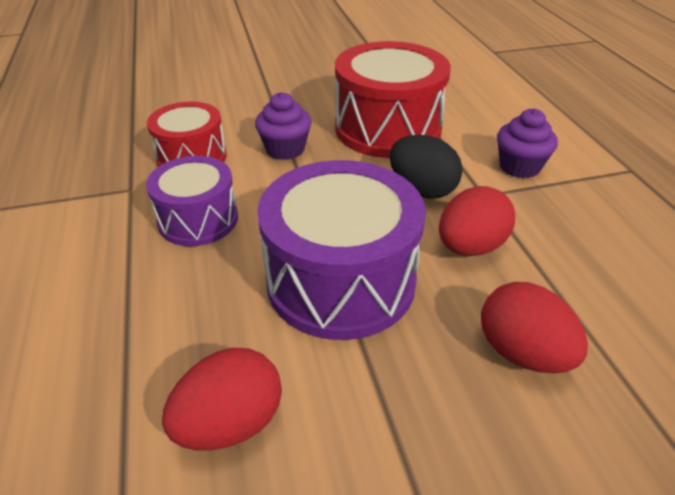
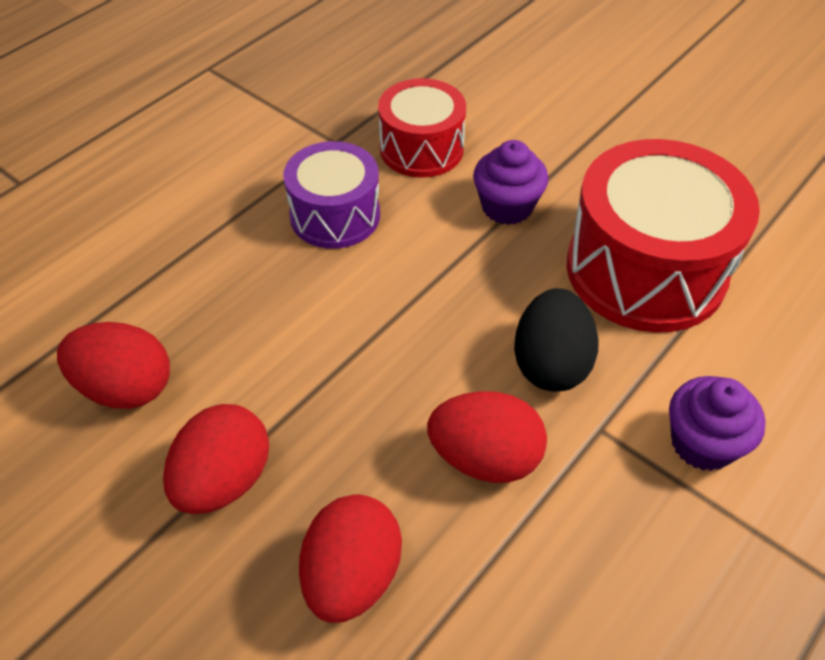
camera: 55 degrees right, 10 degrees up
(341, 280) = (339, 370): purple drum -> none
(387, 392) = (224, 480): none -> red egg

